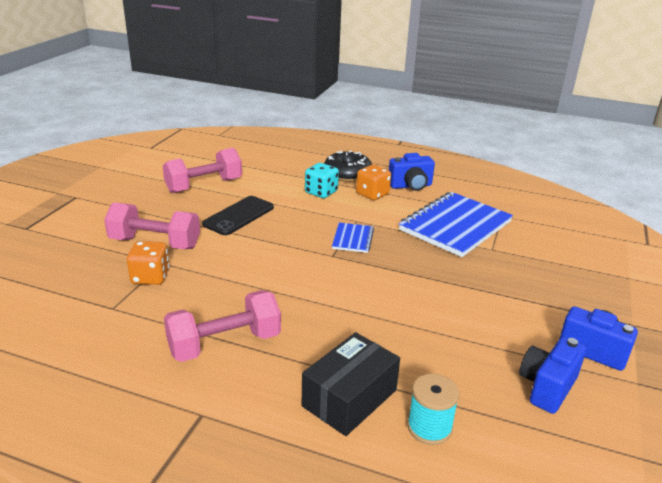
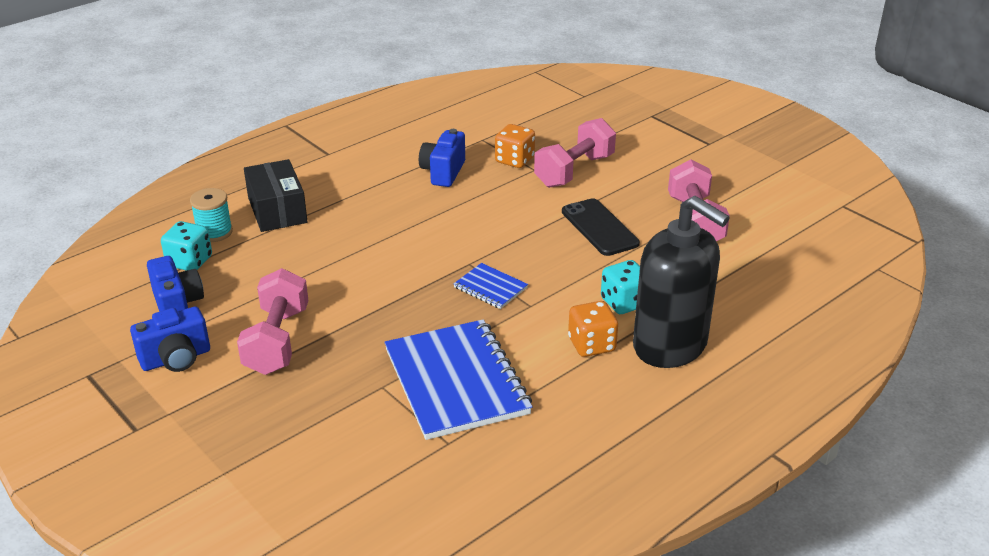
camera: 120 degrees right, 5 degrees up
(224, 344) = (389, 175): pink dumbbell -> pink dumbbell (277, 341)
(347, 174) = (670, 345): black donut -> black soap dispenser
(411, 186) = (595, 393): blue camera -> blue camera (443, 172)
(489, 417) = (189, 262): none -> turquoise dice

